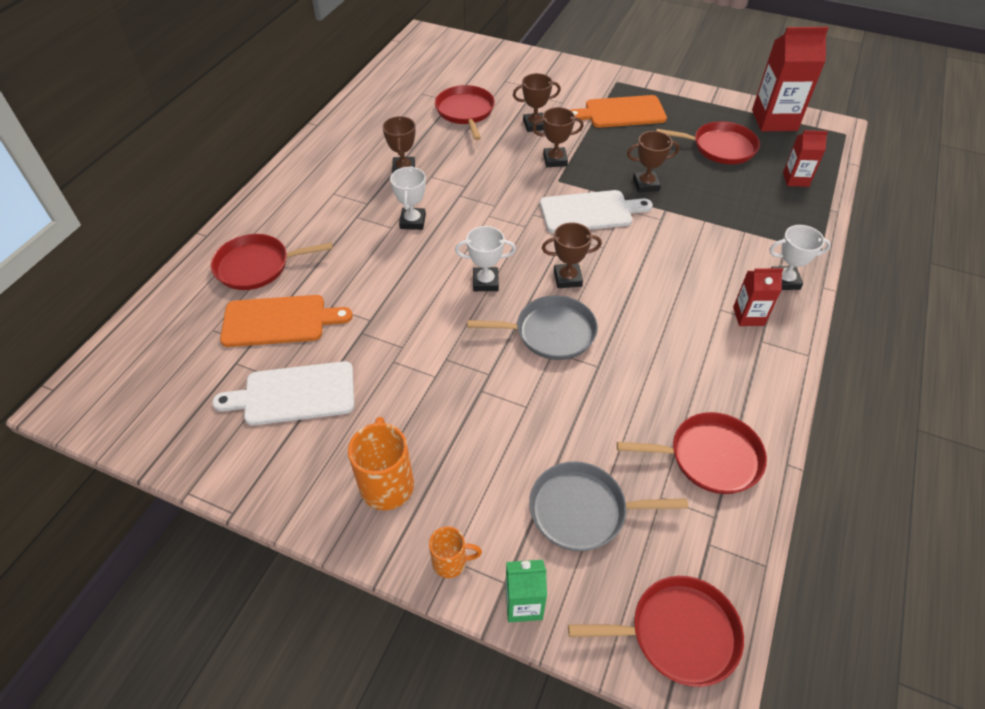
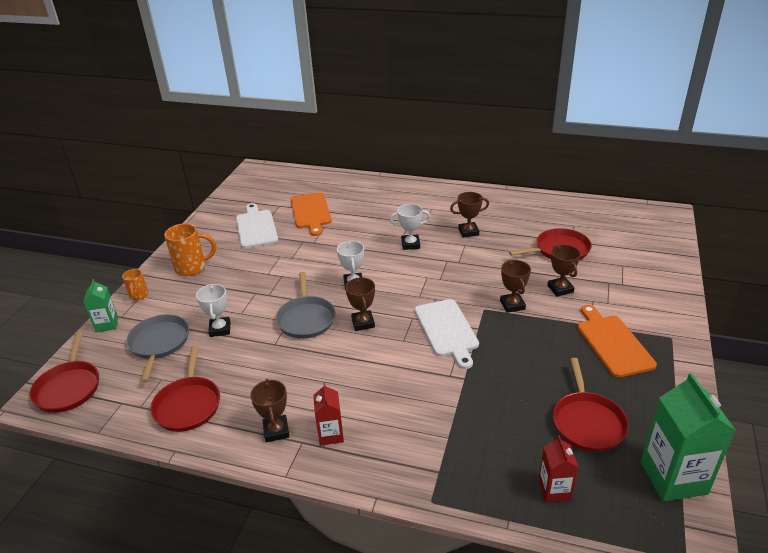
camera: 85 degrees right, 15 degrees down
(257, 266) = (355, 196): red pan -> none
(646, 184) = (498, 364): brown trophy -> brown trophy (276, 431)
(774, 120) = (673, 478): red carton -> green carton
(784, 281) = (380, 465): white trophy -> white trophy (220, 329)

